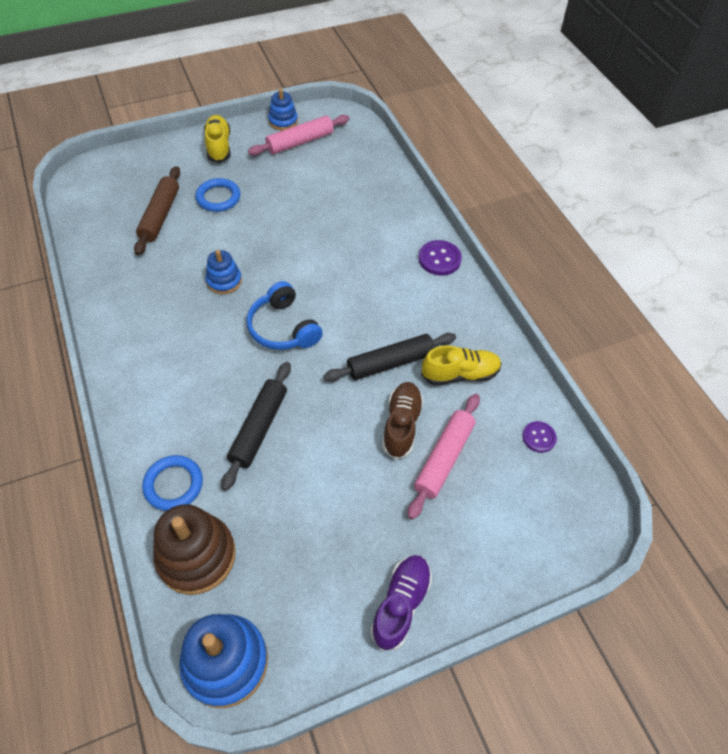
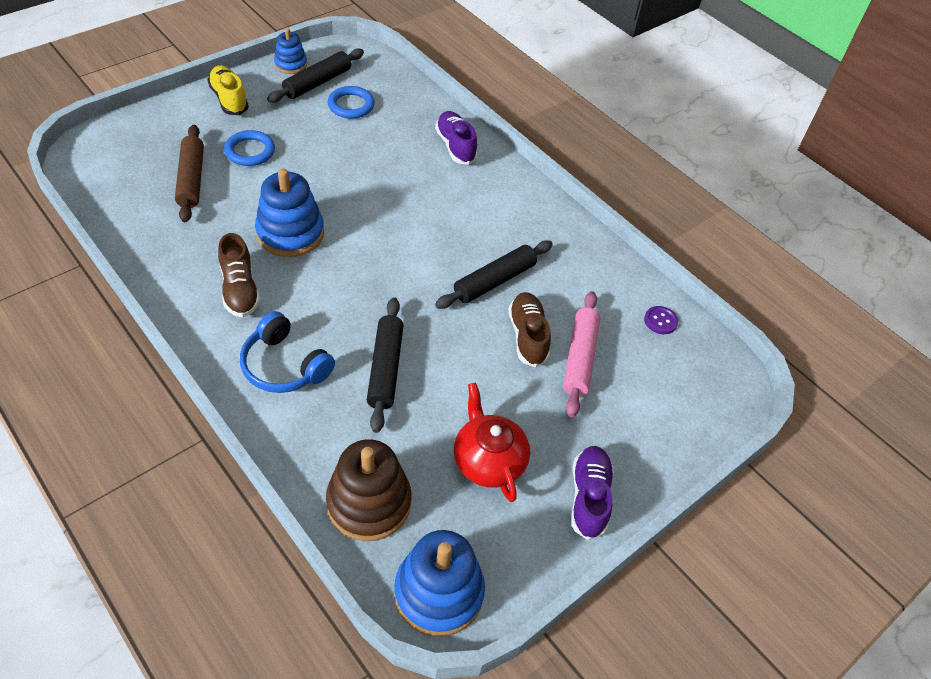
camera: 20 degrees left, 5 degrees down
(162, 326) = (240, 290): none -> brown shoe
(173, 484) = (317, 441): blue ring -> blue ring (351, 105)
(224, 281) = (290, 233): blue stacking toy -> blue stacking toy, size x1.72
(283, 328) = (372, 268): blue headphones -> blue headphones (284, 365)
(300, 142) = (317, 83): pink rolling pin -> black rolling pin
(319, 542) = (488, 460): none -> red teapot
(402, 222) = (455, 146): none -> purple shoe
(439, 259) = (506, 175): purple button -> none
(460, 374) = (566, 279): yellow shoe -> none

